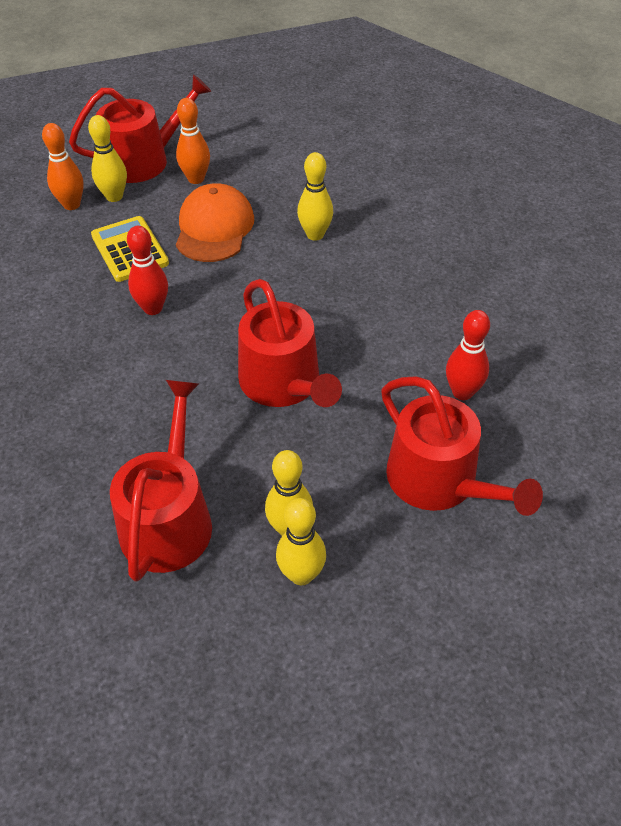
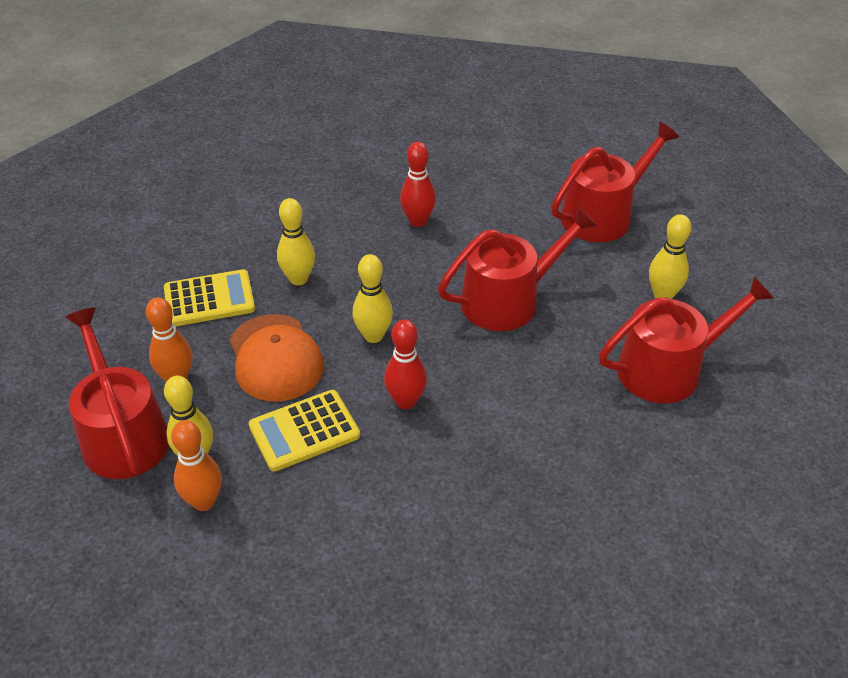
camera: 90 degrees left, 5 degrees down
(169, 518) = (669, 369): red watering can -> red watering can turned 150 degrees clockwise
(214, 228) = (275, 358): orange cap -> orange cap turned 120 degrees counterclockwise
(288, 186) = (209, 299): none -> yellow calculator
(301, 574) = (702, 289): yellow bowling pin -> yellow bowling pin (373, 336)
(462, 392) = (511, 197): red bowling pin -> red bowling pin (418, 221)

